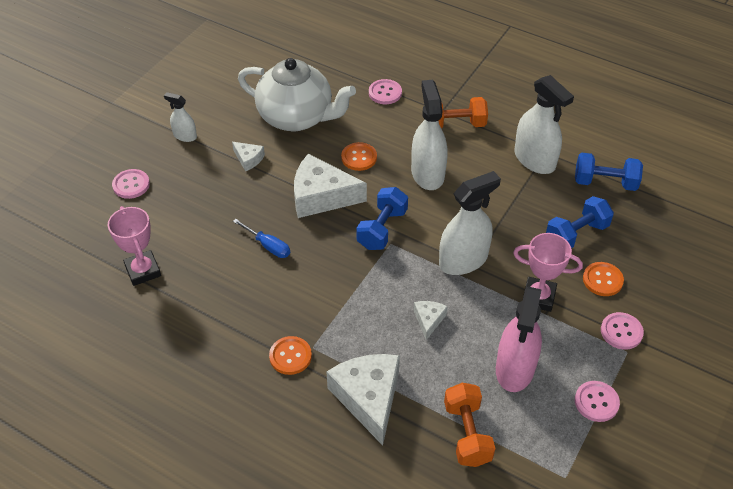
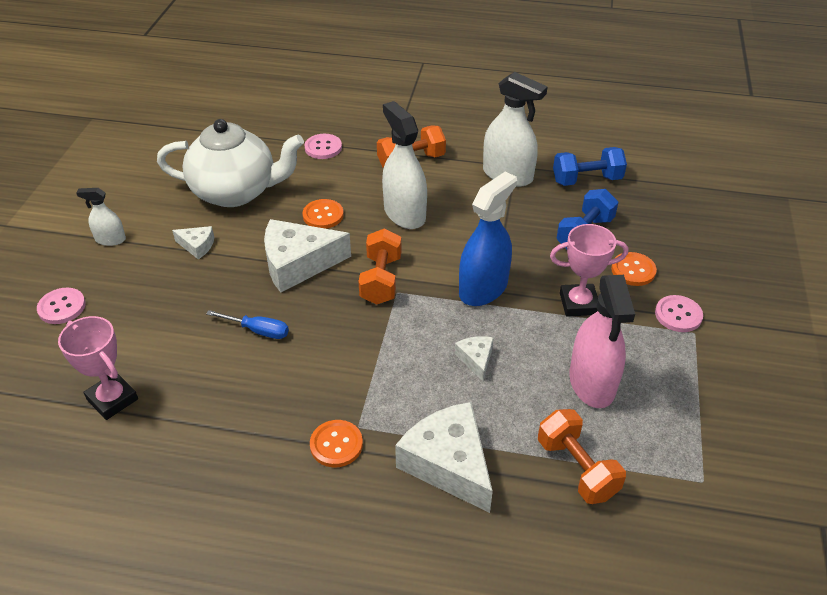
camera: 20 degrees left, 5 degrees down
(382, 229) = (381, 280): blue dumbbell -> orange dumbbell
(463, 260) = (483, 288): white spray bottle -> blue spray bottle
(596, 402) = (692, 392): pink button -> none

